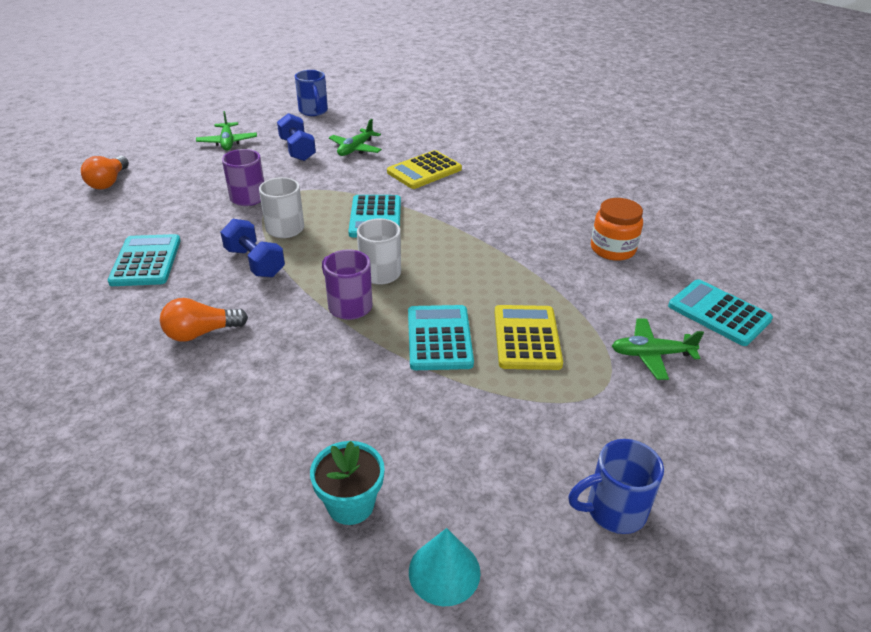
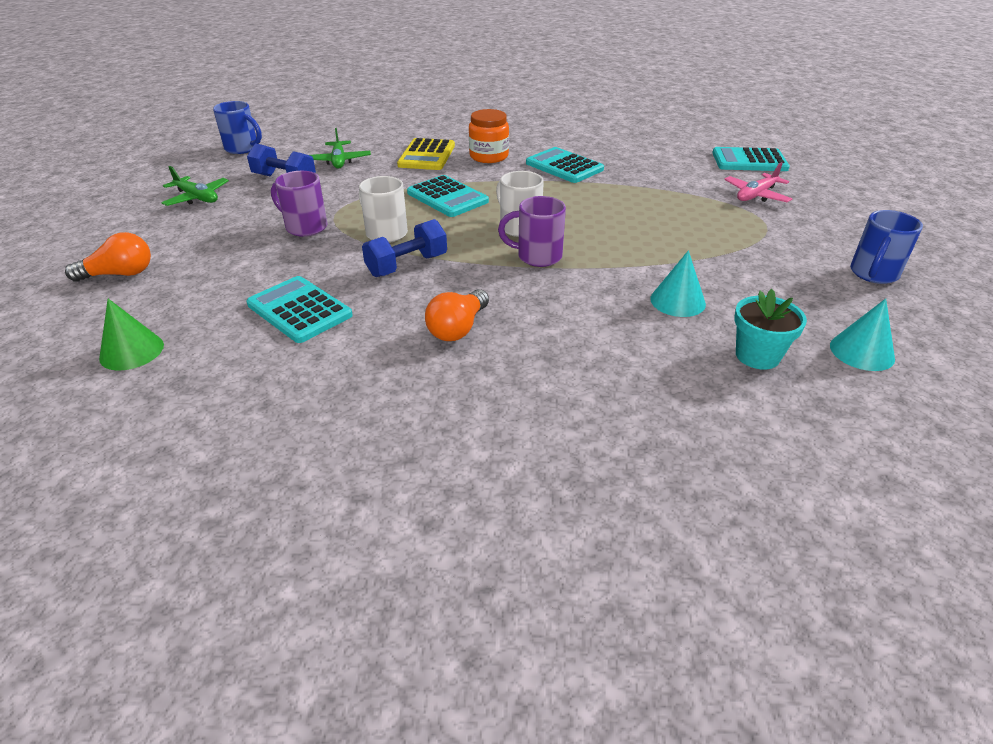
camera: 40 degrees left, 0 degrees up
(37, 240) = (132, 351): none -> green cone
(109, 182) = (120, 274): orange light bulb -> orange light bulb turned 75 degrees counterclockwise
(255, 262) = (407, 265): blue dumbbell -> blue dumbbell turned 45 degrees counterclockwise
(380, 412) = (677, 301): none -> turquoise cone
(439, 338) = (632, 244): turquoise calculator -> turquoise calculator (564, 166)
(527, 338) = (681, 219): yellow calculator -> none
(612, 249) = (638, 153): orange jar -> orange jar (489, 156)
(651, 354) = (756, 195): green plane -> pink plane

